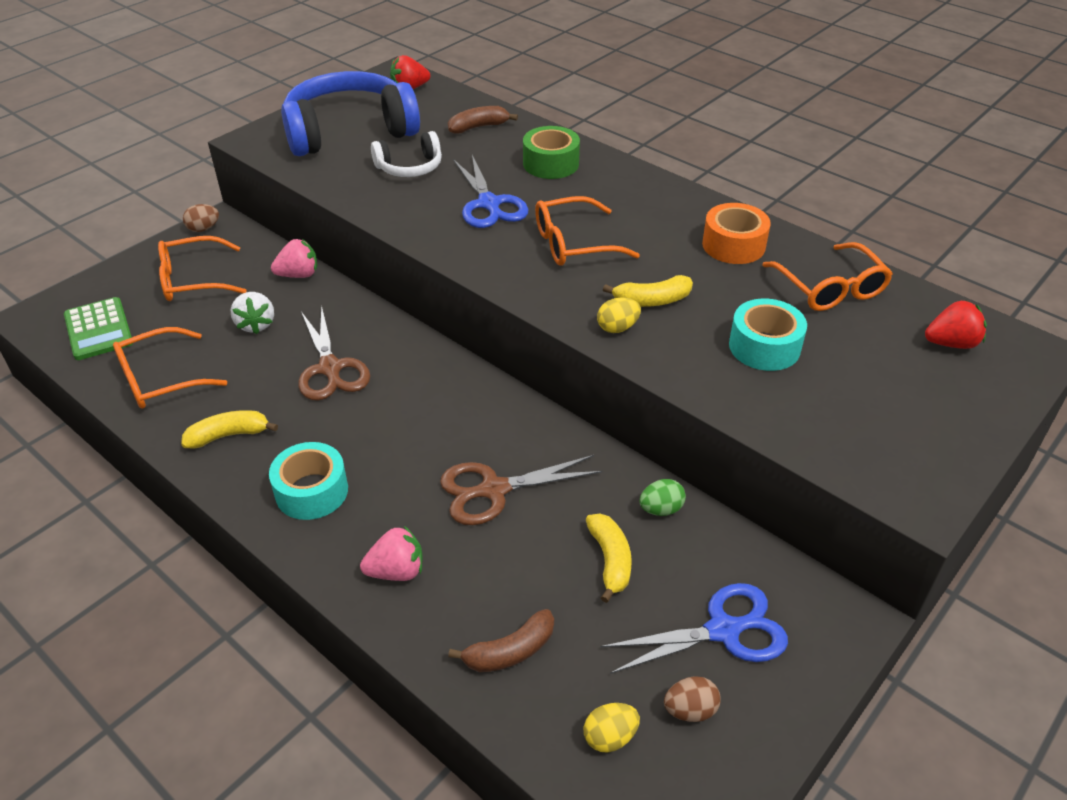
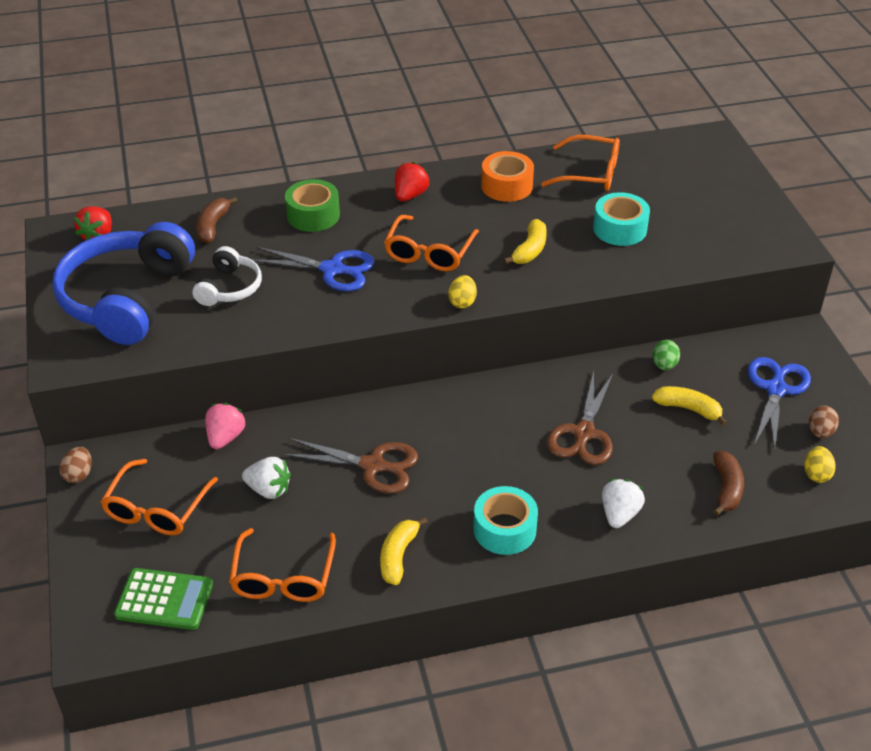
camera: 55 degrees left, 0 degrees up
(396, 571) = (619, 514): pink strawberry -> white strawberry
(617, 328) = (543, 278): yellow egg -> yellow egg (462, 302)
(951, 343) = (681, 160): red strawberry -> red strawberry (410, 195)

